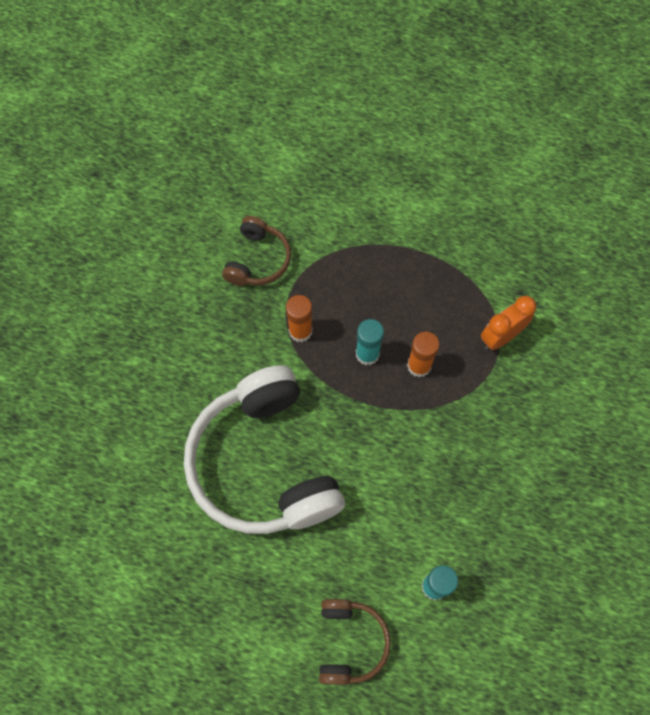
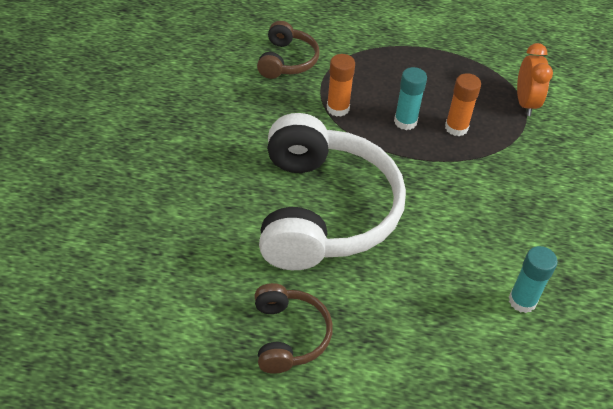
camera: 10 degrees left, 20 degrees down
(264, 463) = (323, 210): white headphones -> white headphones turned 150 degrees counterclockwise
(350, 642) = (448, 358): brown headphones -> brown headphones (289, 335)
(501, 336) = (525, 103): orange clock -> orange clock turned 135 degrees clockwise

